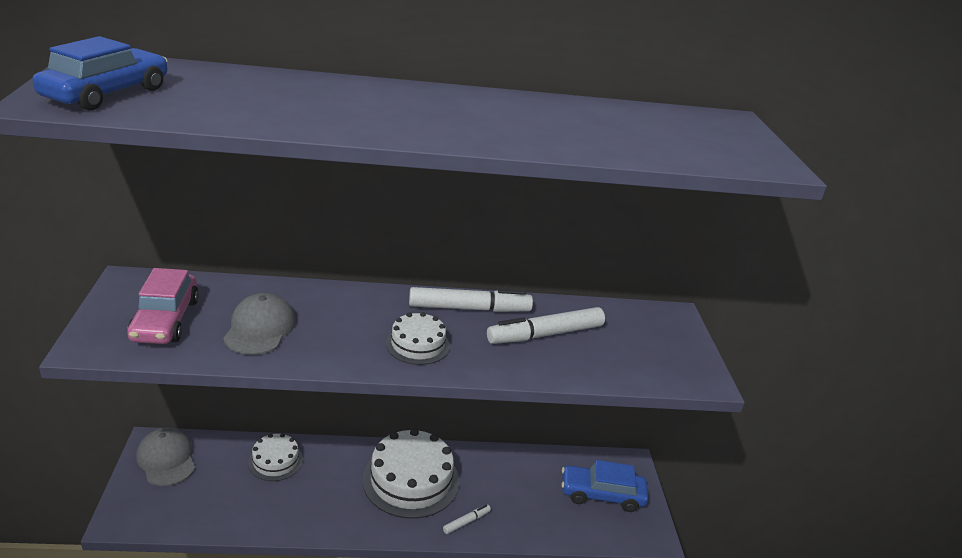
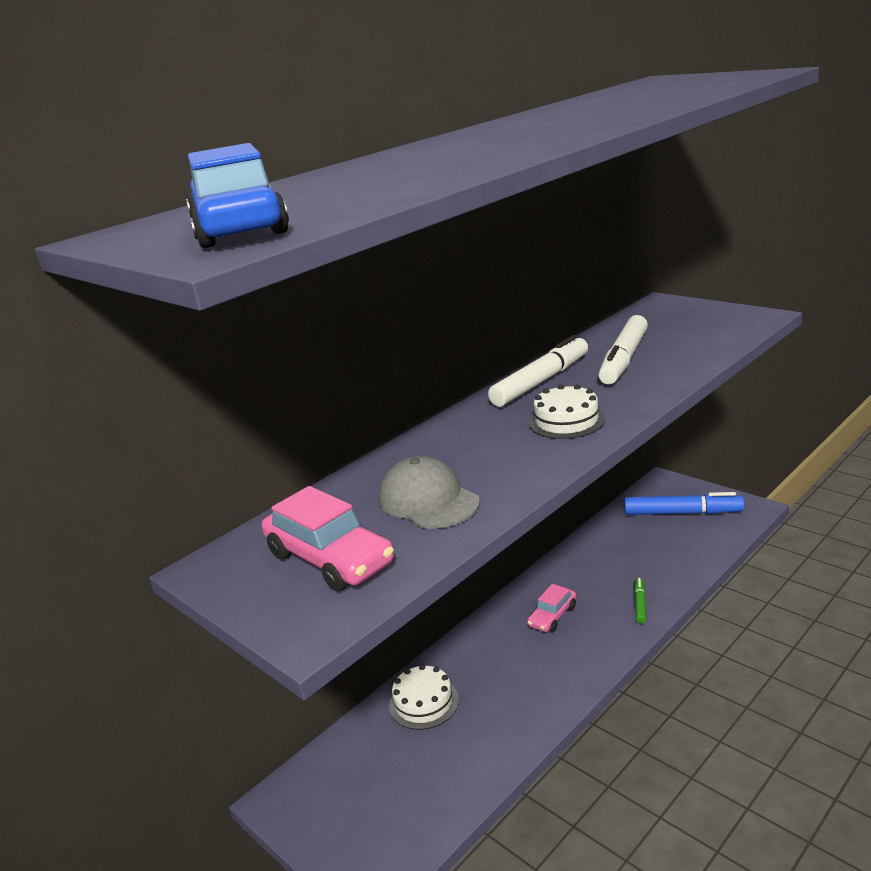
camera: 35 degrees left, 5 degrees down
(166, 459) = (320, 796): grey cap -> none
(411, 480) = (552, 616): white cake -> pink car
(466, 522) = (640, 604): white marker -> green marker
(602, 494) = (682, 513): blue car -> blue marker

